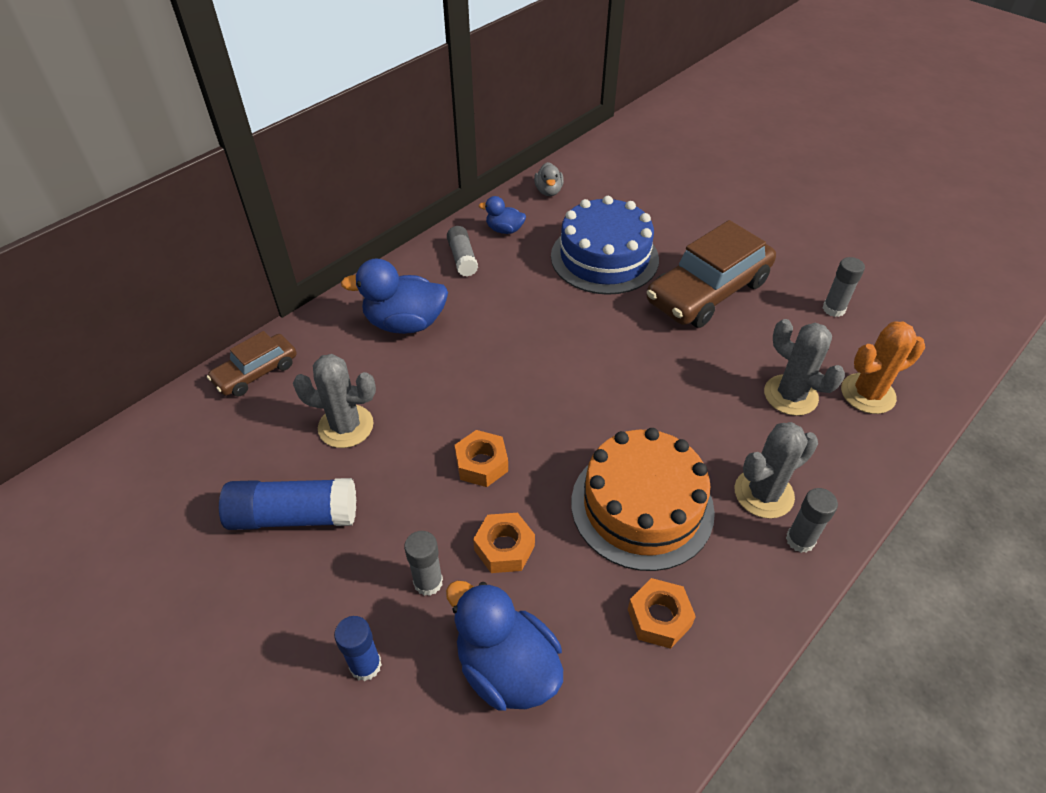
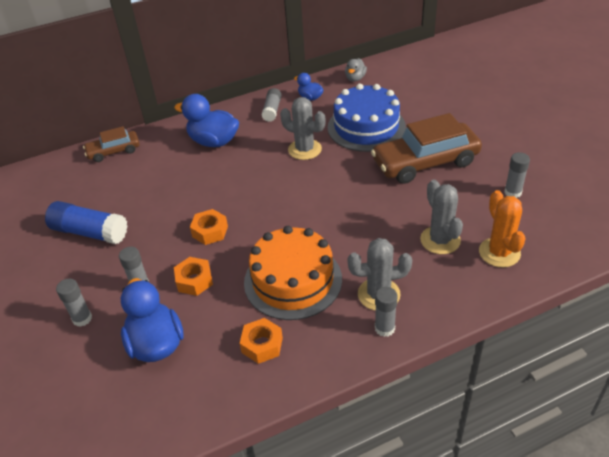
camera: 25 degrees right, 5 degrees down
(346, 426) = (145, 192): grey cactus -> grey cactus (304, 149)
(365, 665) = (82, 318): blue glue stick -> grey glue stick
(868, 394) = (499, 252): orange cactus -> orange cactus turned 75 degrees clockwise

